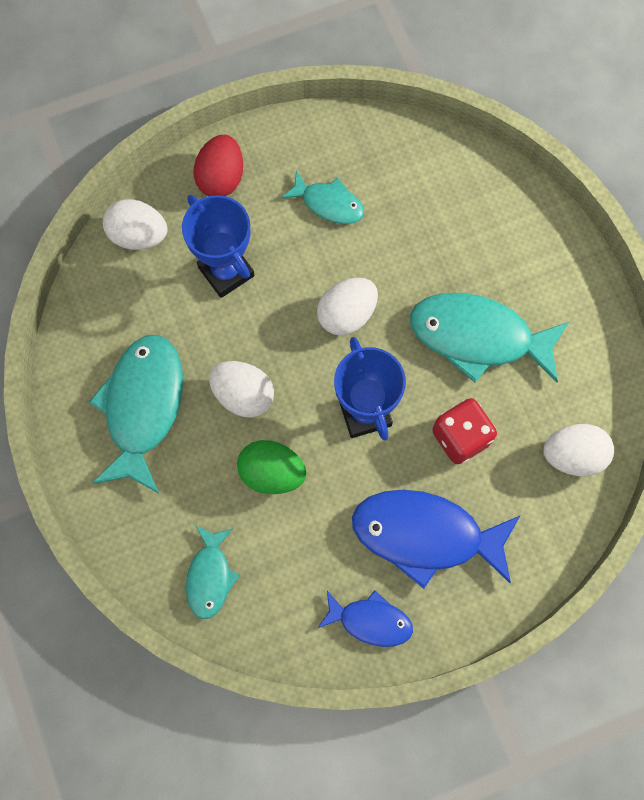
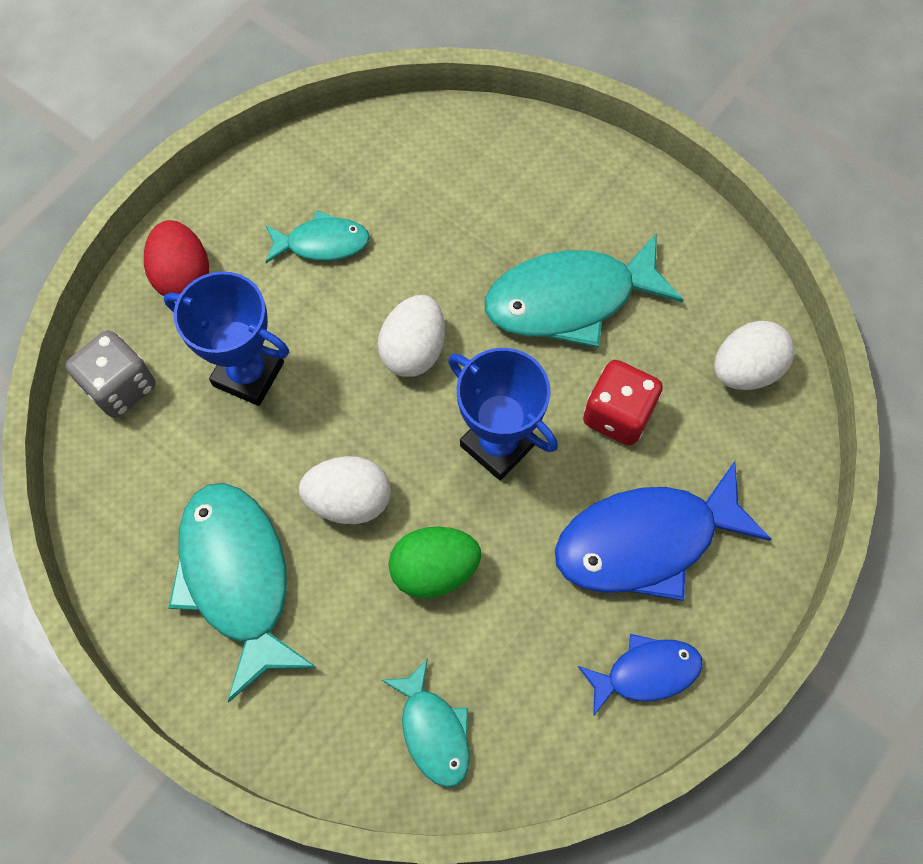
camera: 30 degrees left, 5 degrees down
(138, 236) = (121, 387): white egg -> grey dice

